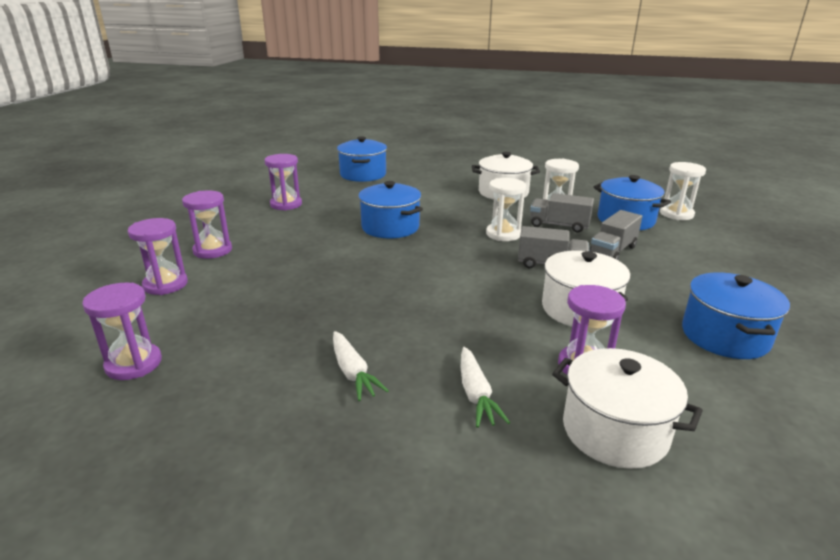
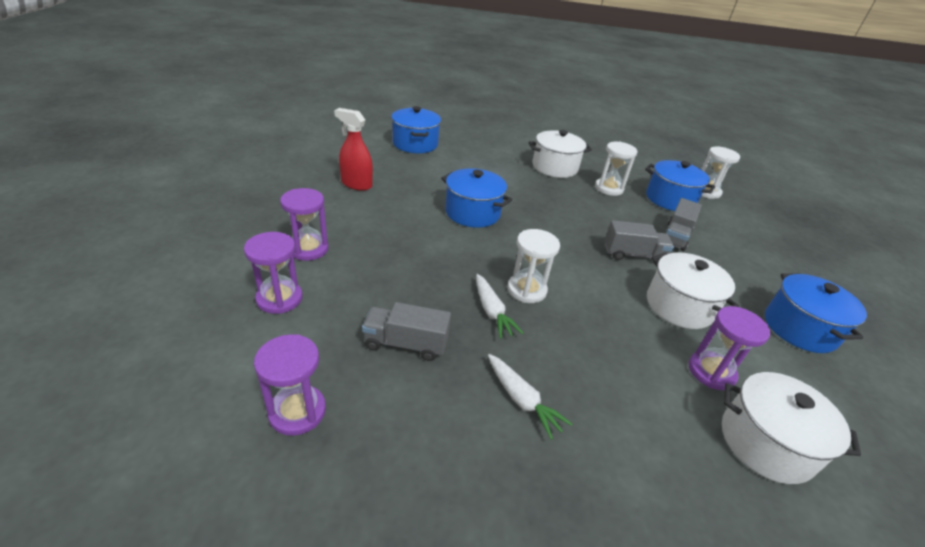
camera: 15 degrees left, 10 degrees up
(286, 204) = (356, 184): purple hourglass -> red spray bottle
(476, 394) = (640, 415): white carrot -> white carrot (492, 312)
(503, 234) = (577, 219): white hourglass -> white hourglass (526, 290)
(559, 225) = (619, 207): grey truck -> grey truck (406, 344)

